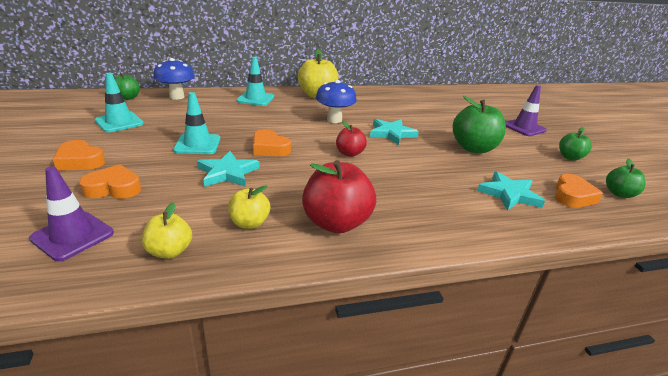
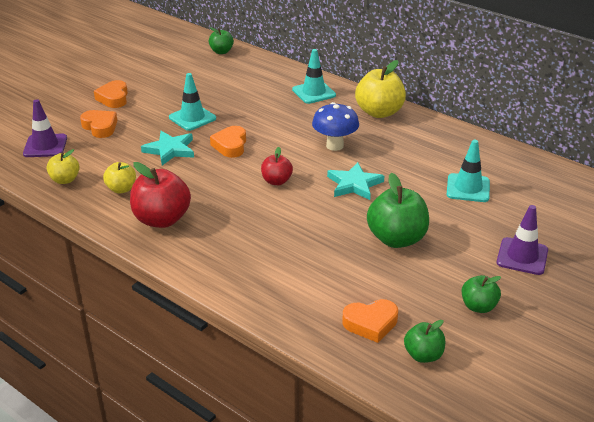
camera: 55 degrees right, 5 degrees up
(119, 122) = (179, 75): turquoise traffic cone -> turquoise traffic cone (468, 188)
(177, 97) = (256, 64): blue mushroom -> none
(509, 194) = (319, 285): turquoise star -> none

